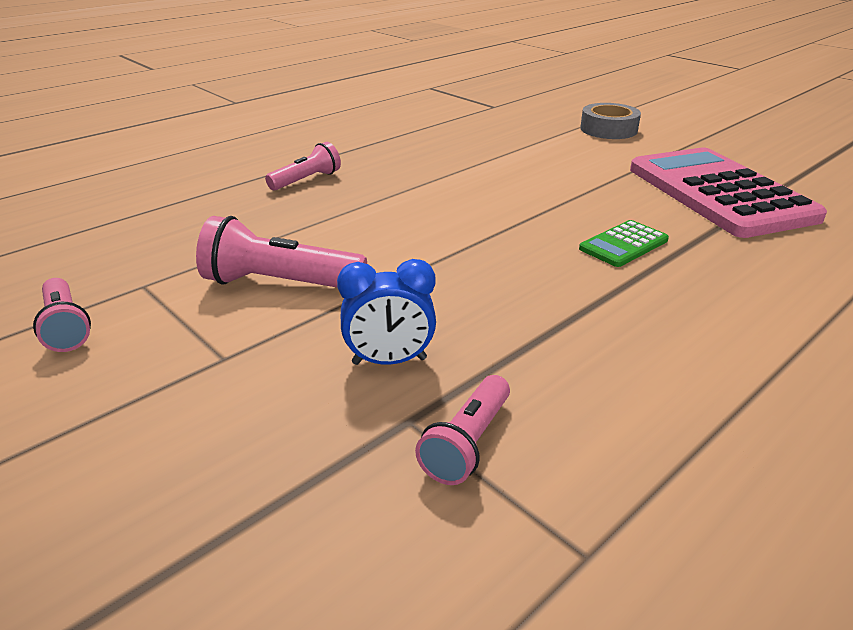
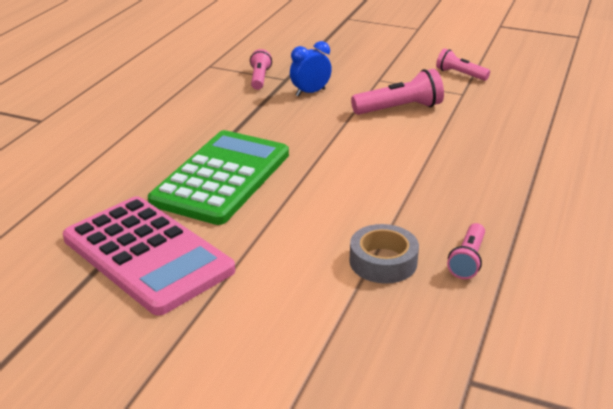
camera: 155 degrees right, 0 degrees up
(306, 180) = (495, 179): pink flashlight -> pink flashlight (467, 260)
(608, 129) = (281, 356): grey tape -> grey tape (383, 261)
(623, 244) = (222, 178): green calculator -> green calculator, size x2.37

